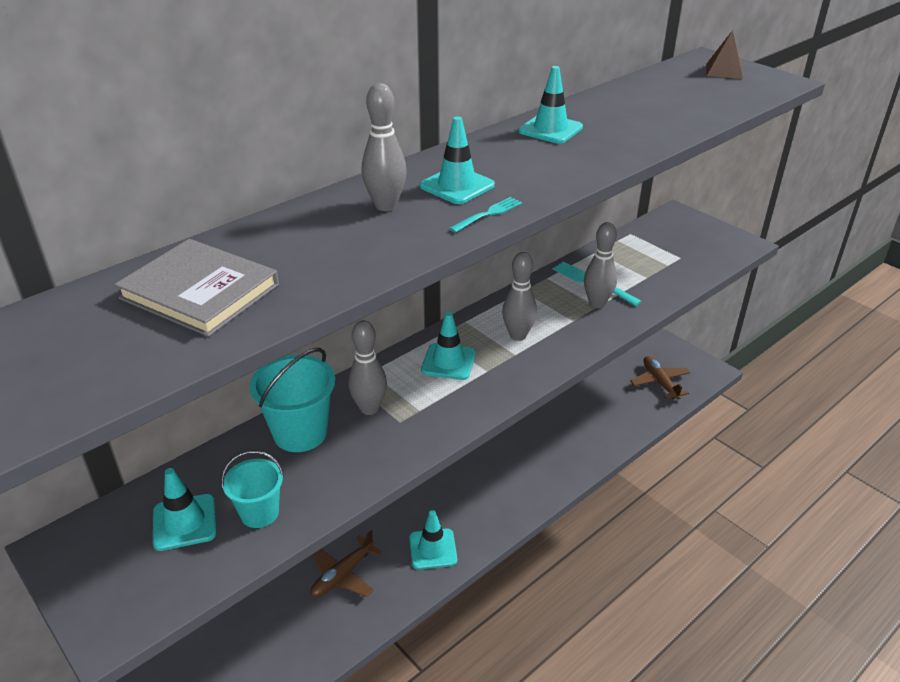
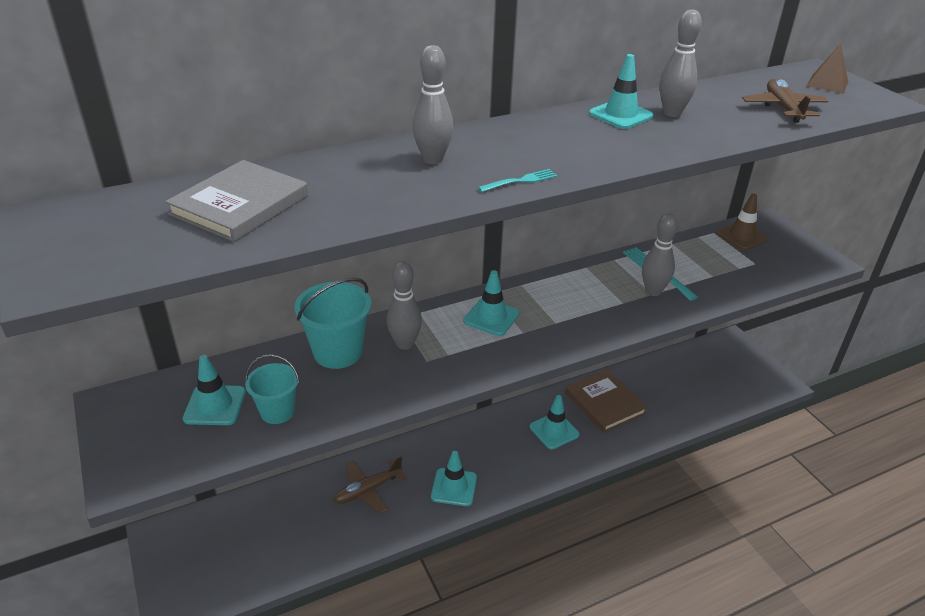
camera: 15 degrees right, 0 degrees up
(200, 291) = (240, 205): grey book -> grey book turned 75 degrees clockwise
(457, 186) = (505, 152): turquoise traffic cone -> turquoise traffic cone (554, 431)
(518, 335) = (565, 306): grey bowling pin -> grey bowling pin (672, 113)
(554, 426) = (604, 403): none -> brown book
(658, 233) = (742, 236): none -> brown traffic cone
(659, 382) = (723, 384): brown plane -> brown plane (783, 108)

